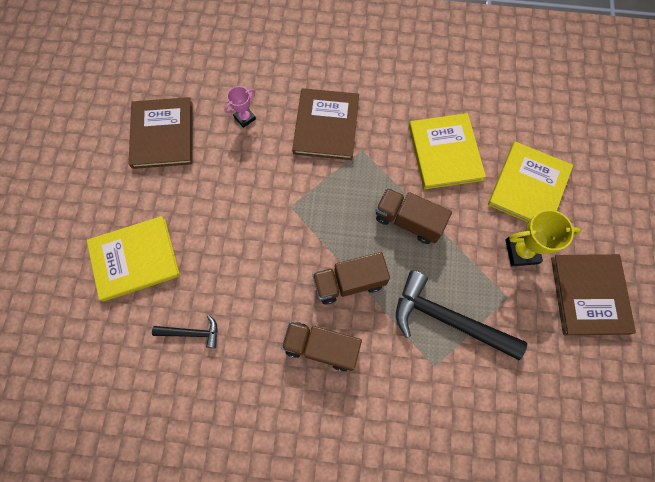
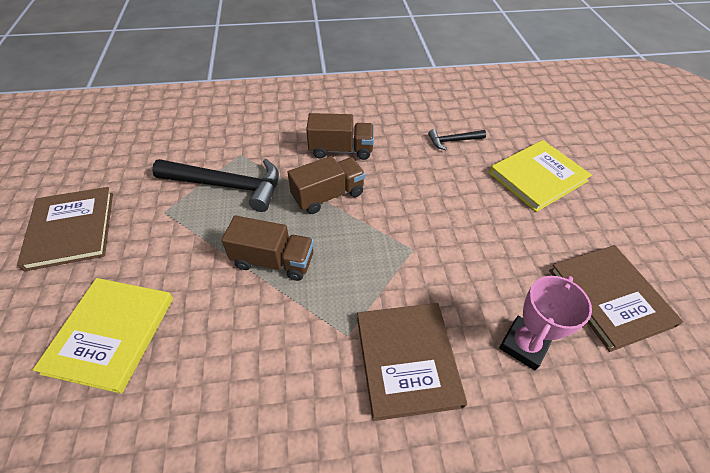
camera: 165 degrees right, 20 degrees down
(245, 118) = (524, 345): pink trophy -> pink trophy, size x1.63
(444, 153) = (228, 358): yellow book -> none
(521, 251) = (139, 255): yellow trophy -> none

